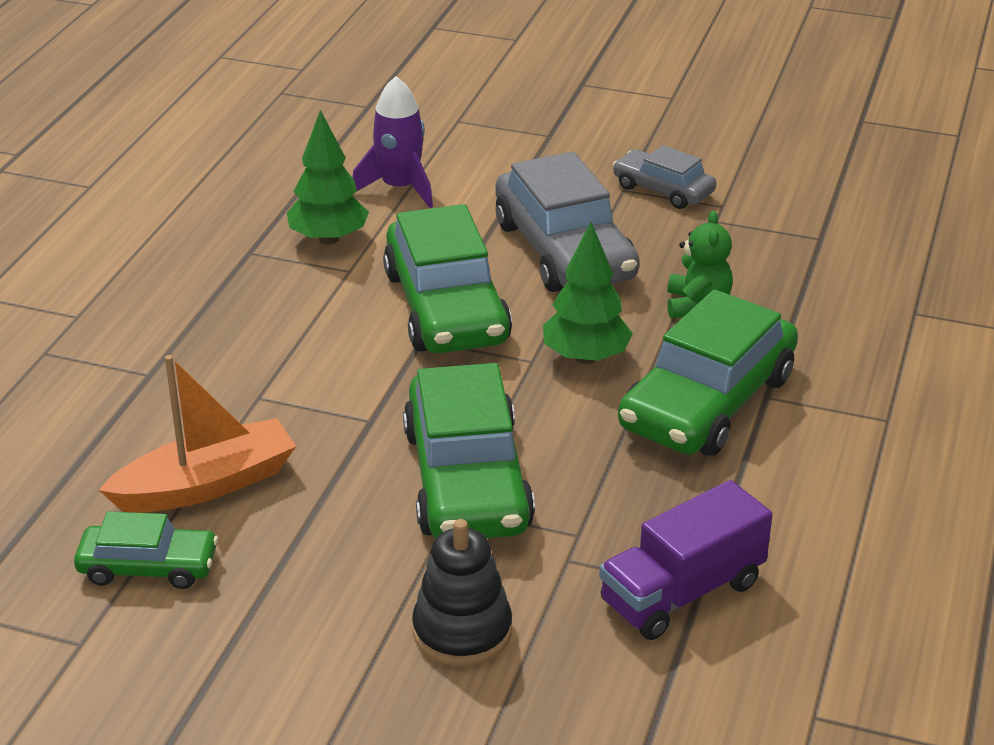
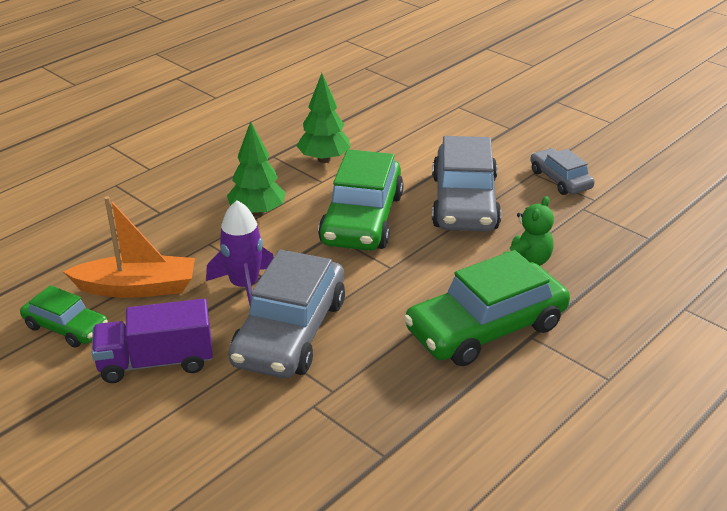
camera: 25 degrees right, 0 degrees up
(400, 188) = (390, 139): purple rocket -> purple rocket (245, 285)
(462, 631) = (210, 431): black stacking toy -> none
(467, 479) = (290, 332): green car -> grey car
(586, 358) = (426, 275): green tree -> green tree (257, 212)
(681, 593) = (370, 455): purple truck -> purple truck (156, 362)

